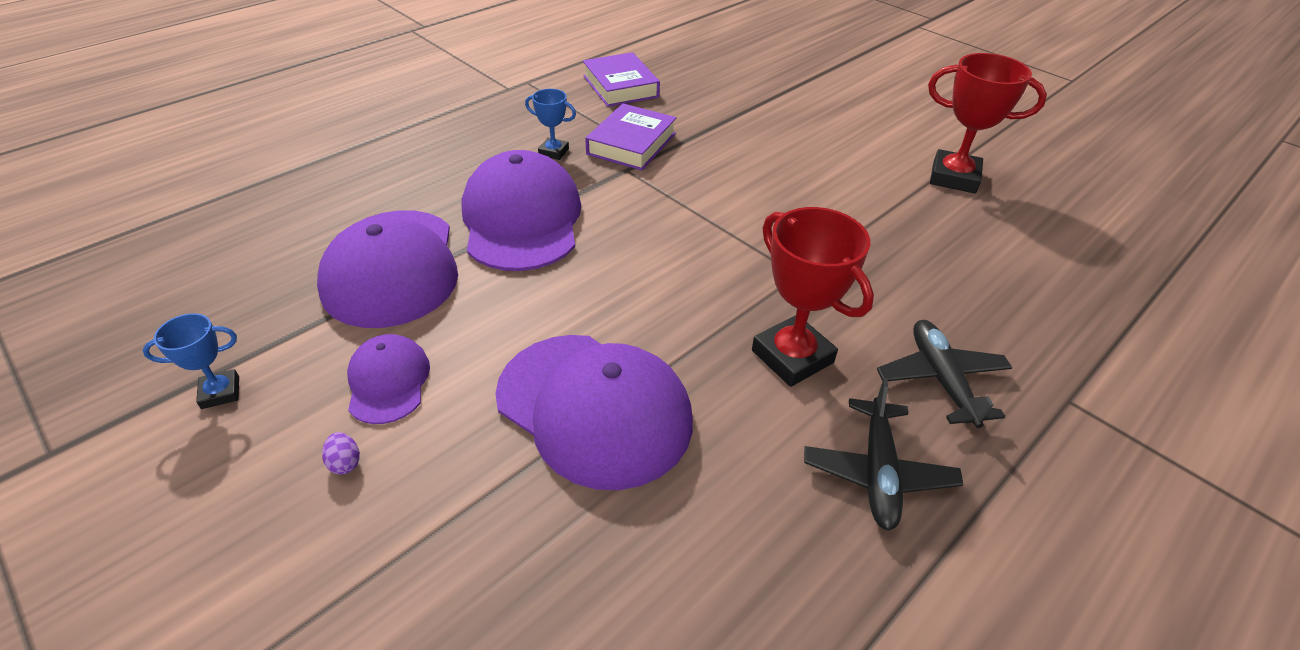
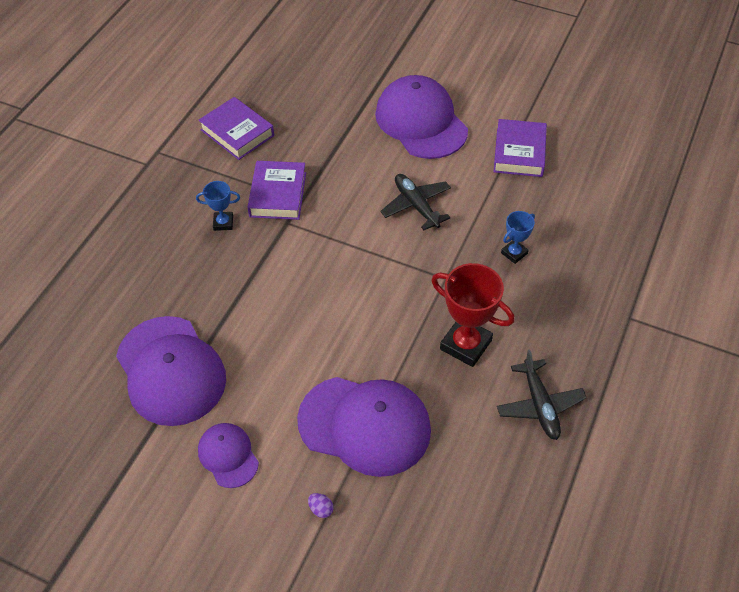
camera: 20 degrees left, 10 degrees up
(220, 392) = (126, 504): blue trophy -> blue trophy (514, 253)
(345, 463) = (239, 516): purple egg -> purple egg (321, 509)
(522, 219) = (237, 296): purple cap -> purple cap (421, 121)
(941, 379) = (556, 329): black plane -> black plane (416, 205)
(954, 177) = (519, 152): red trophy -> purple book

